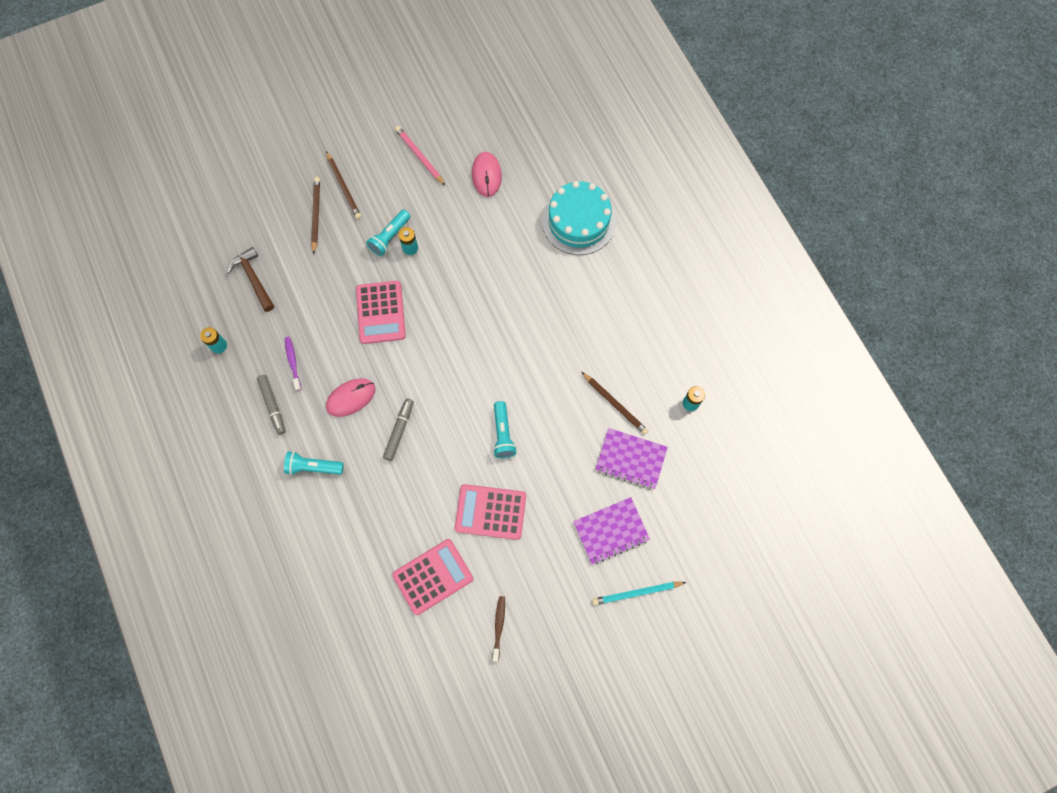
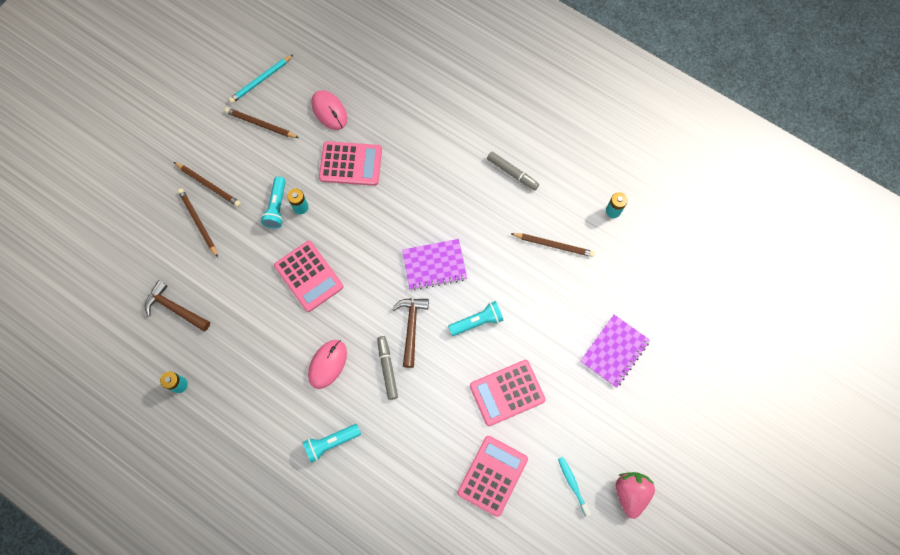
camera: 30 degrees left, 0 degrees up
(273, 406) = (262, 410): grey marker -> grey marker (512, 173)
(293, 362) = (257, 362): purple toothbrush -> none
(420, 156) = (261, 124): pink pencil -> brown pencil
(441, 406) = (411, 327): none -> brown hammer
(476, 233) = (350, 164): none -> pink calculator
(499, 626) = (572, 484): brown toothbrush -> turquoise toothbrush
(503, 434) = (477, 321): turquoise flashlight -> turquoise flashlight turned 75 degrees counterclockwise
(546, 665) = (630, 493): none -> pink strawberry
(578, 221) = (431, 110): turquoise cake -> none
(631, 459) = (594, 283): purple notebook -> purple notebook (434, 265)
(637, 593) = (665, 389): turquoise pencil -> turquoise pencil (261, 80)

